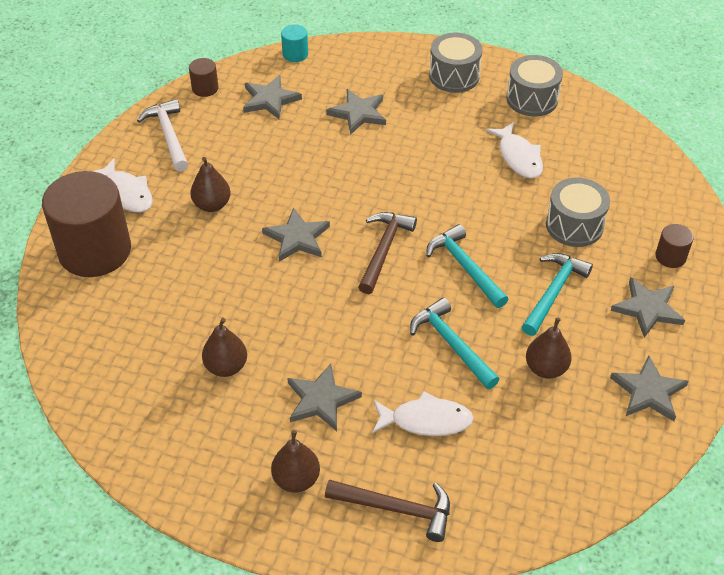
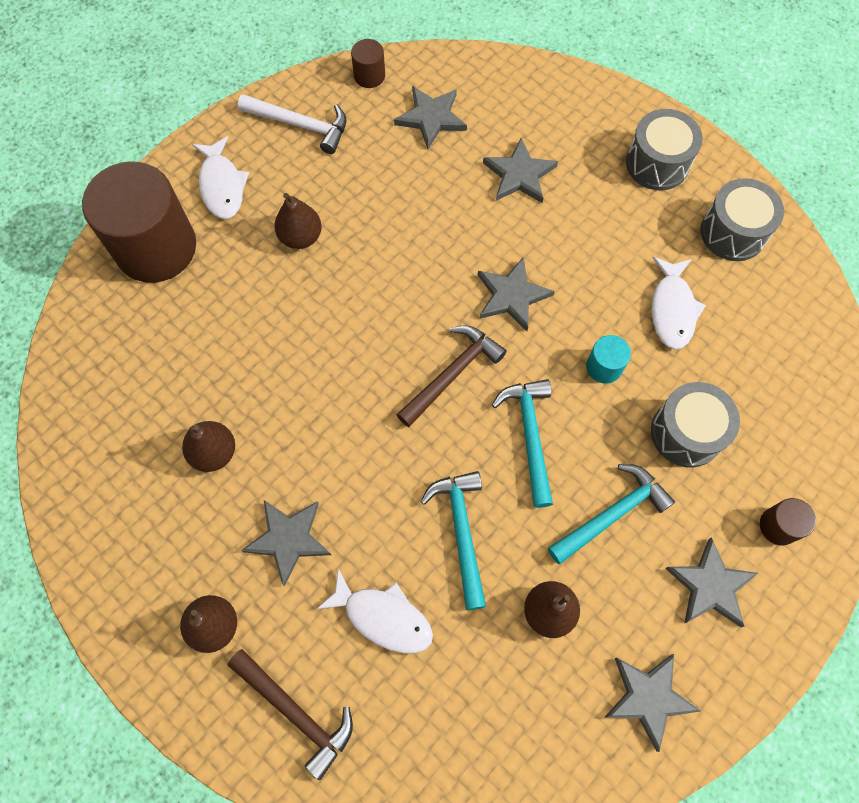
camera: 25 degrees right, 20 degrees up
(168, 135) = (301, 125): white hammer -> white hammer turned 105 degrees clockwise
(295, 54) = (490, 64): turquoise cylinder -> turquoise cylinder (604, 367)
(297, 238) = (367, 318): grey star -> grey star (511, 296)

